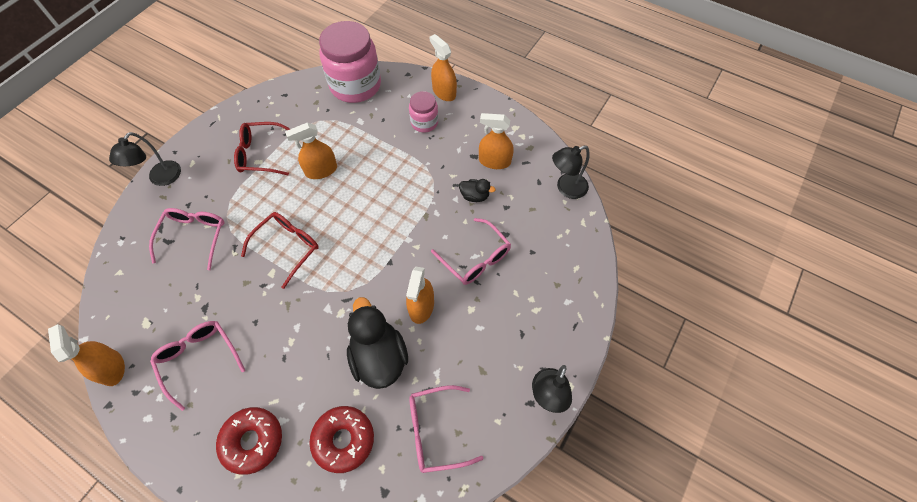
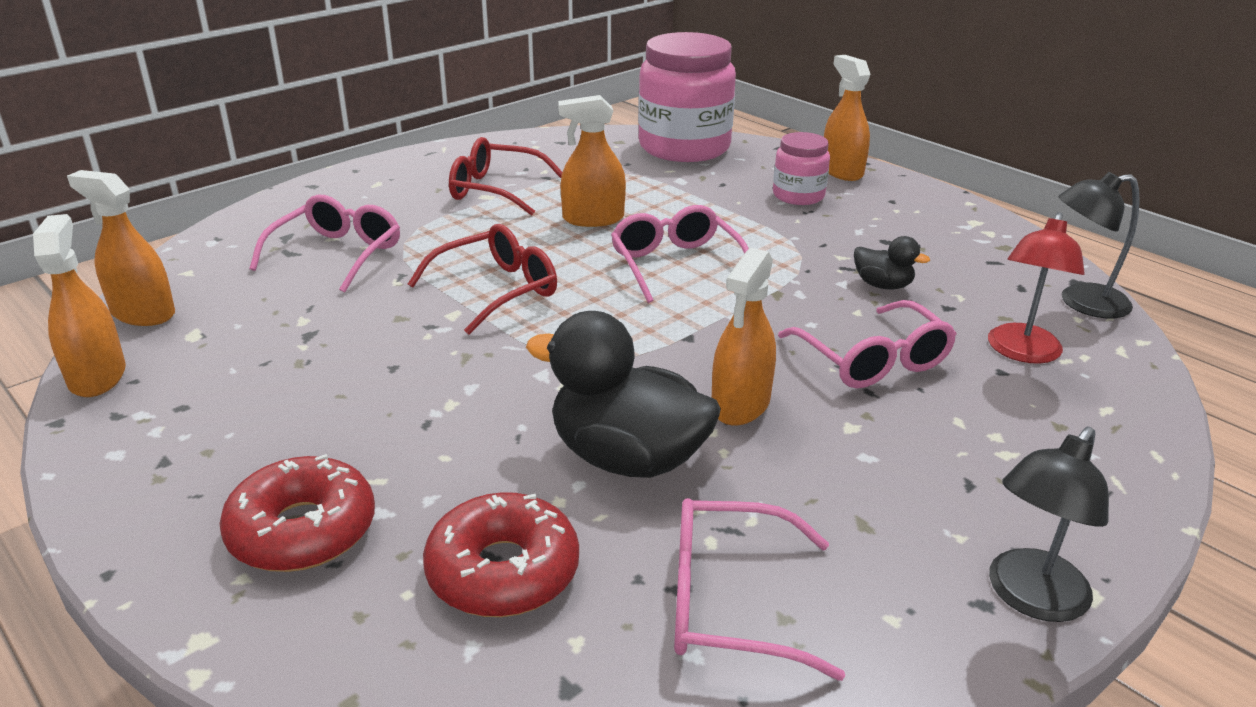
camera: 15 degrees right, 30 degrees down
(161, 179) = (318, 191): black lamp -> none
(199, 359) = (261, 394): pink glasses -> pink glasses (675, 264)
(379, 357) = (627, 458): black duck -> black duck turned 60 degrees counterclockwise
(494, 161) = (929, 252): orange spray bottle -> orange spray bottle (143, 313)
(540, 235) = (1022, 352): none -> red lamp

